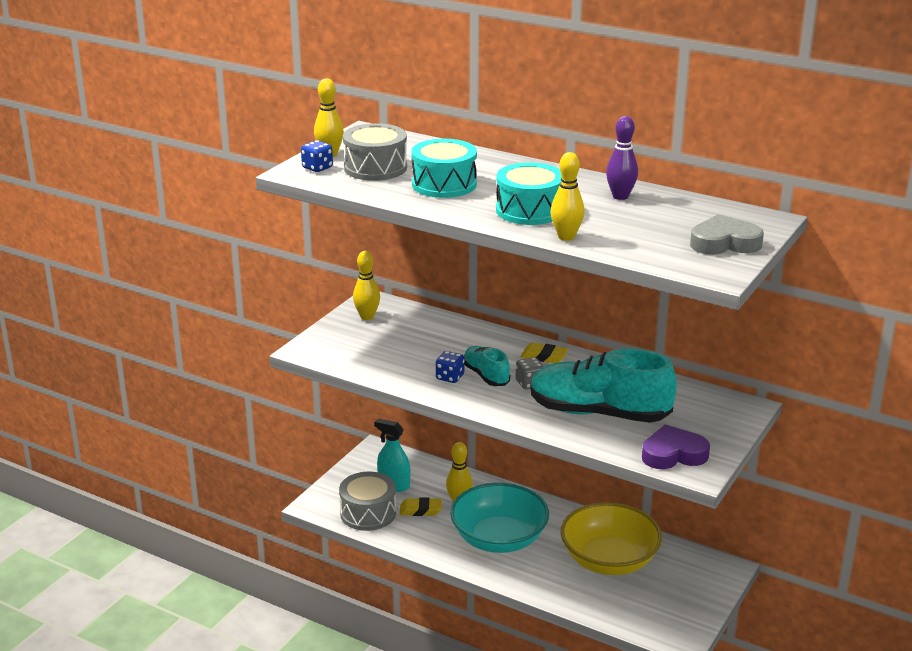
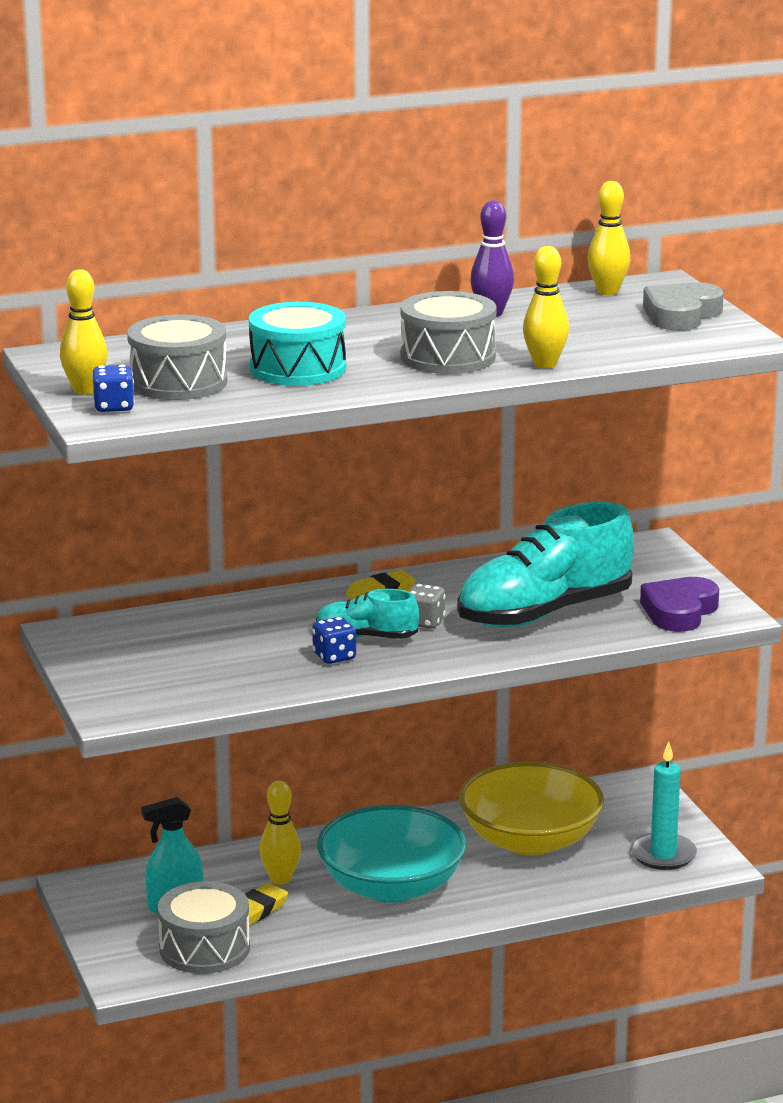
camera: 50 degrees left, 5 degrees down
(367, 316) = (102, 649): yellow bowling pin -> yellow bowling pin (607, 291)
(529, 210) = (448, 357): turquoise drum -> grey drum
(663, 615) = (663, 855): none -> turquoise candle

